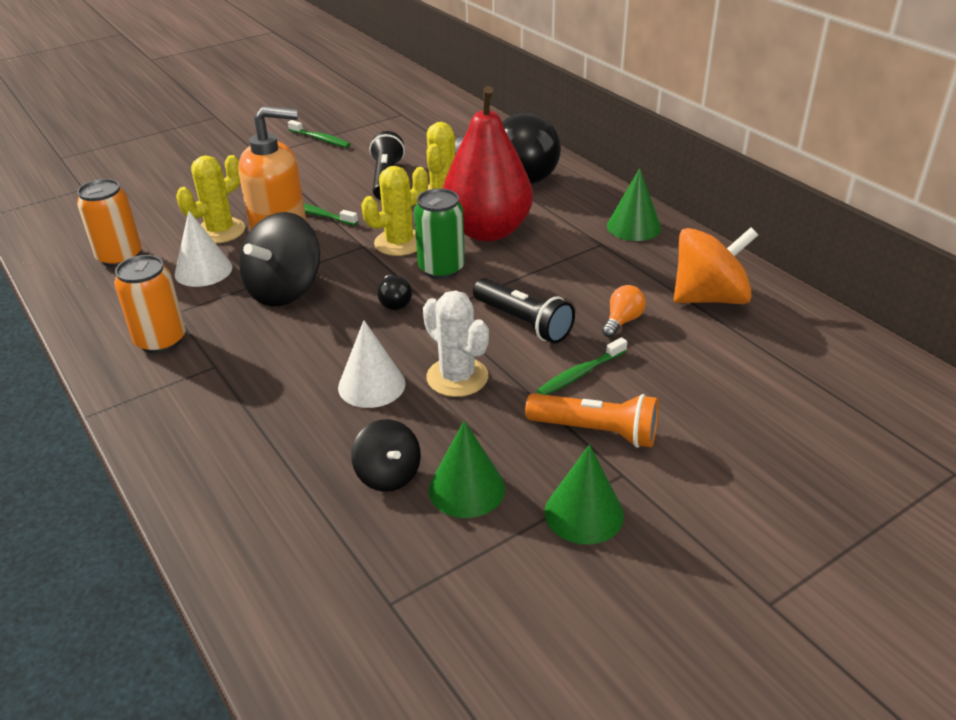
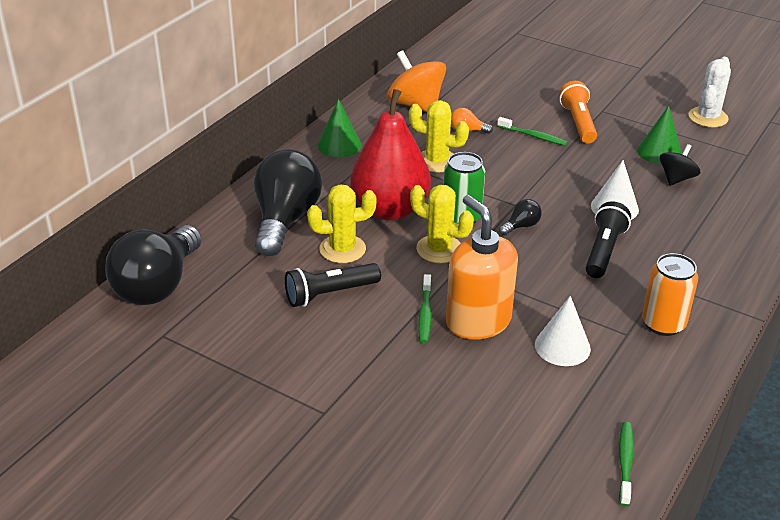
camera: 115 degrees left, 0 degrees up
(120, 257) = (587, 416): orange can -> none
(220, 231) = (496, 367): yellow cactus -> yellow cactus (437, 161)
(285, 290) = (550, 286): black spinning top -> none
(320, 139) = (259, 377): green toothbrush -> green toothbrush (625, 462)
(457, 377) = (576, 177): white cactus -> white cactus (708, 117)
(462, 117) = (157, 285): none -> black light bulb
(523, 323) = (499, 166): black flashlight -> black flashlight (604, 251)
(584, 513) = (639, 116): green cone -> none

